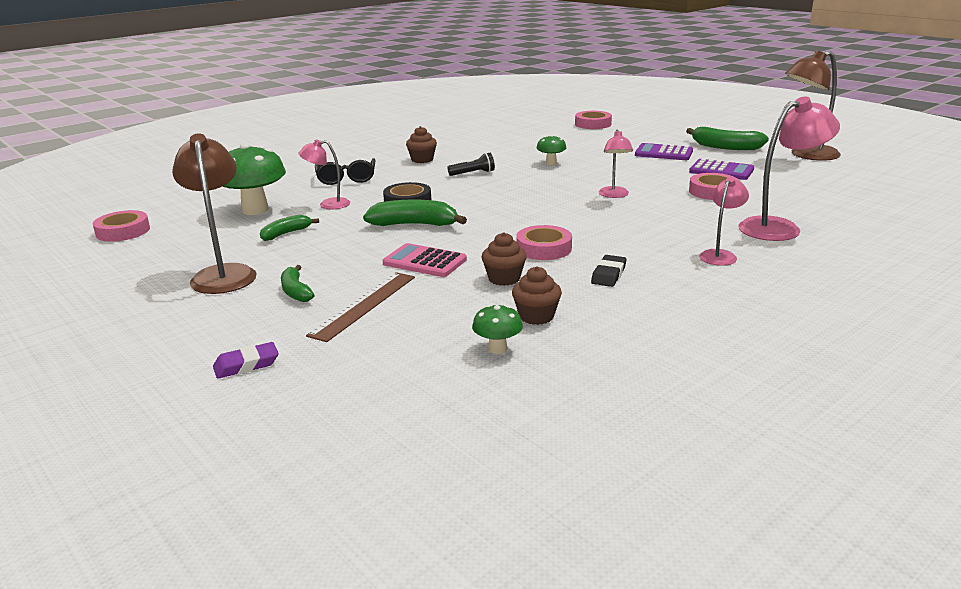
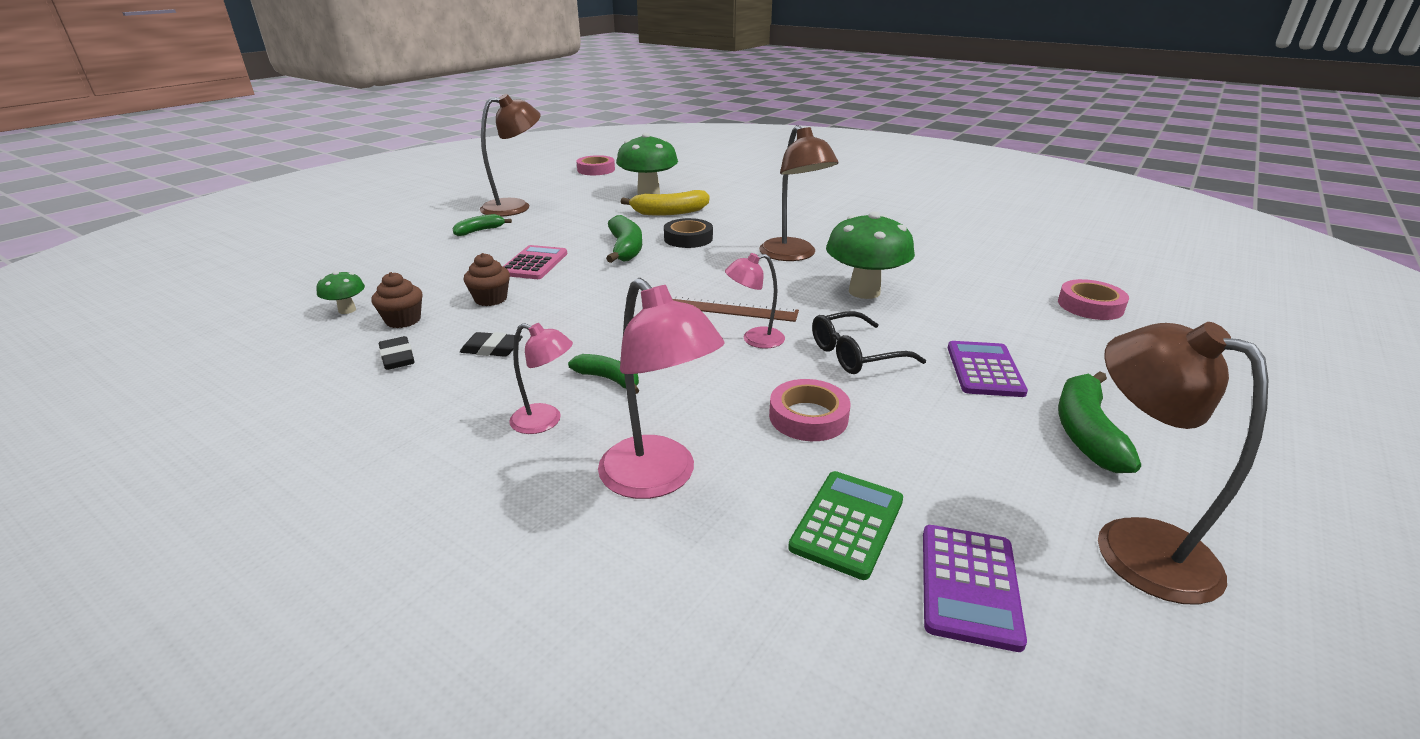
camera: 75 degrees right, 5 degrees up
(246, 365) = (365, 237): purple eraser -> none
(286, 234) = (596, 210): green banana -> green banana (609, 379)
(328, 204) = (669, 212): pink lamp -> yellow banana
(346, 178) = (744, 208): black glasses -> black glasses (855, 354)
(363, 305) = (448, 254): brown ruler -> brown ruler (725, 308)
(422, 160) = (824, 228): brown cupcake -> none
(473, 173) = (793, 255): black flashlight -> brown lamp
(544, 248) = (566, 310): pink tape -> none
(551, 163) = (864, 292): green mushroom -> green mushroom, size x2.06
(616, 312) = (397, 357): none -> black eraser
(721, 171) = (928, 426): purple calculator -> purple calculator (969, 585)
(807, 194) = (847, 524): none -> green calculator

